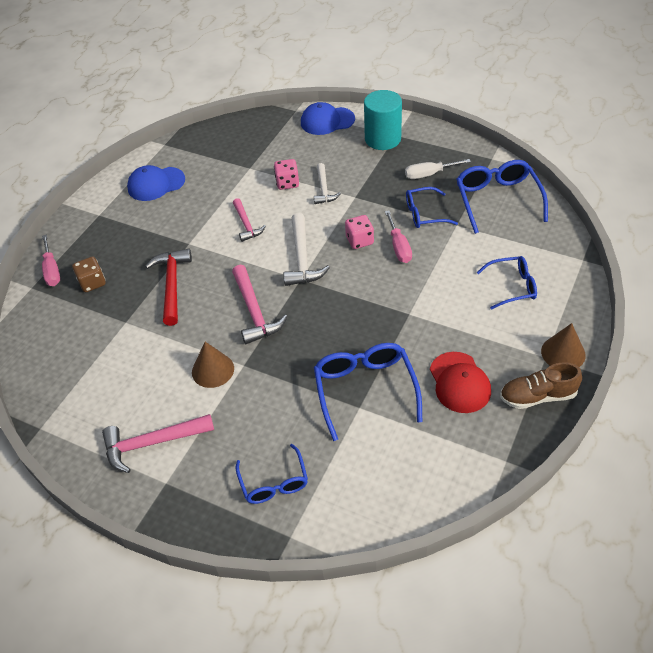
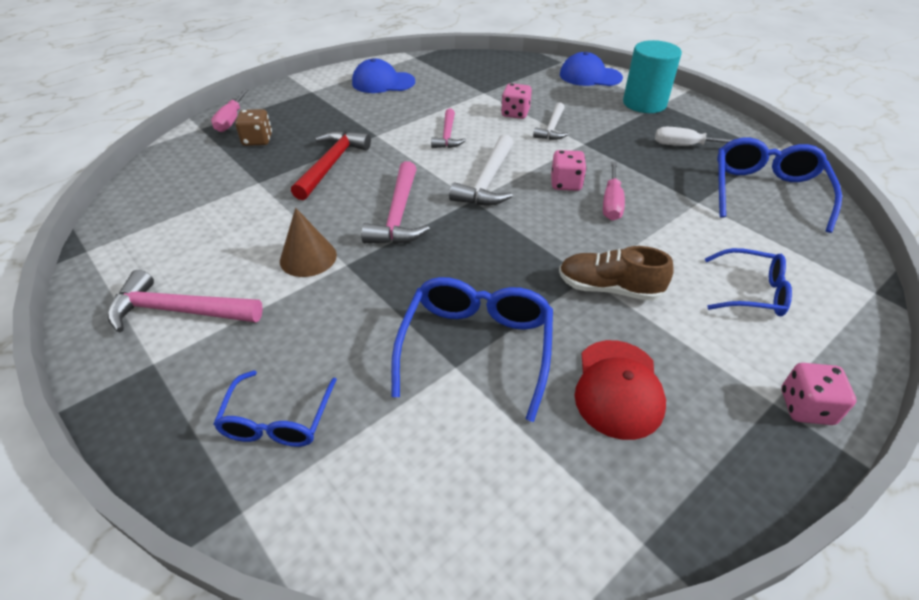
camera: 20 degrees right, 5 degrees down
(424, 214) = (661, 180): blue glasses -> none
(537, 396) = (739, 457): brown shoe -> brown shoe (609, 288)
(563, 353) = (806, 407): brown cone -> pink dice

